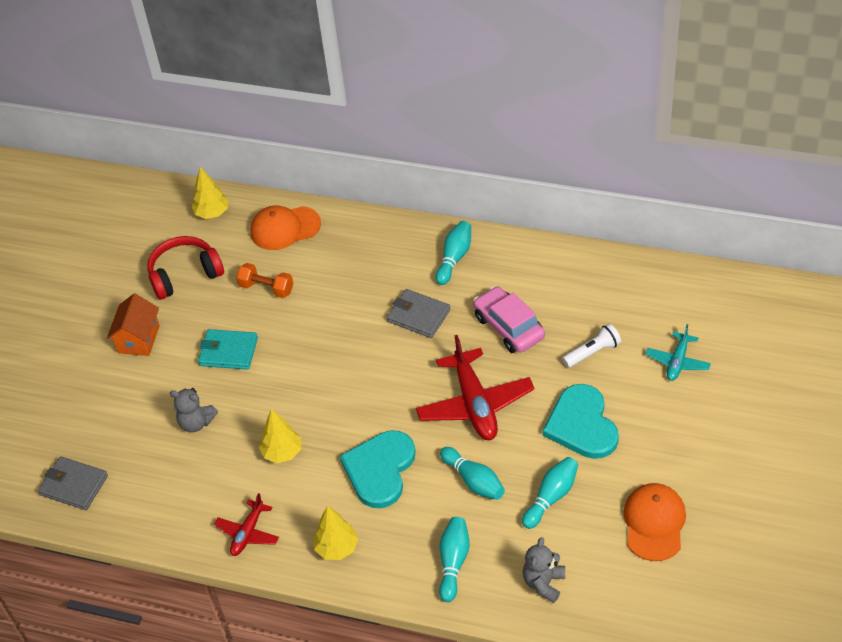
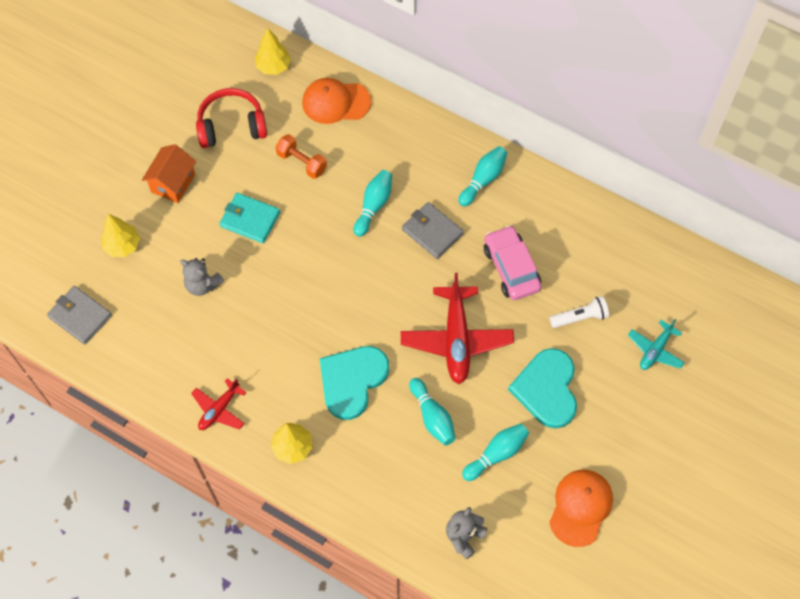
camera: 10 degrees right, 15 degrees up
(282, 452) = (270, 337): yellow tree -> yellow tree (122, 246)
(453, 562) = (390, 492): turquoise bowling pin -> turquoise bowling pin (373, 206)

